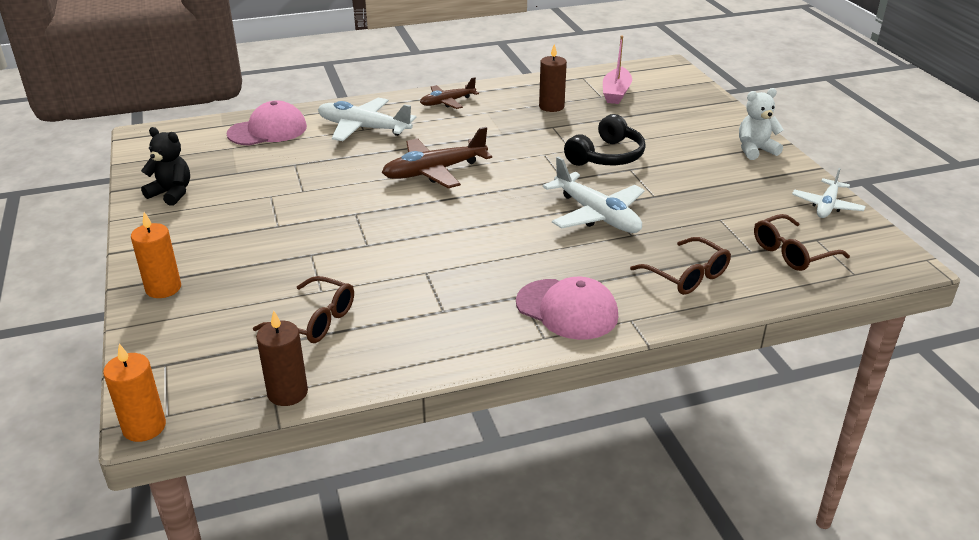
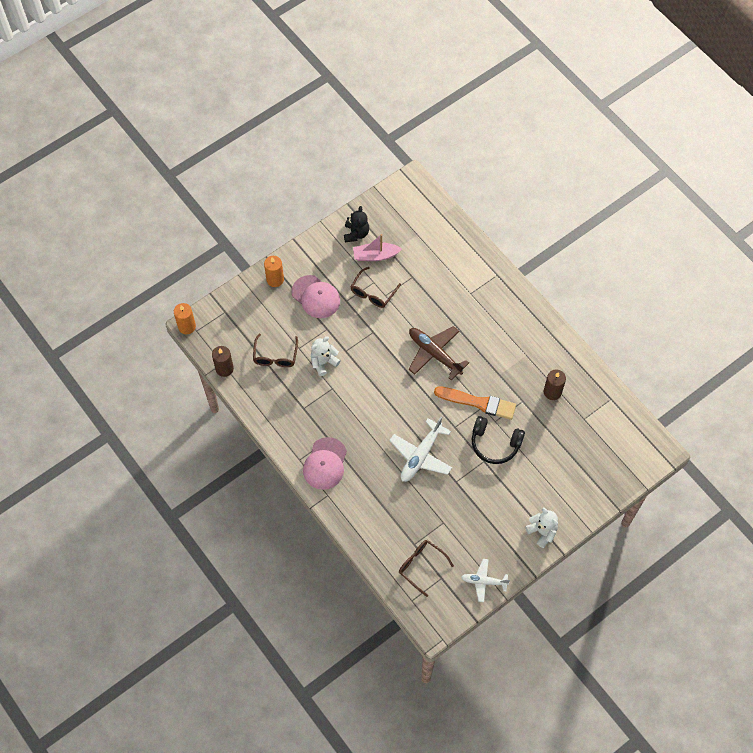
camera: 70 degrees right, 30 degrees up
(268, 130) = (445, 242): pink cap -> pink cap (316, 297)
(363, 128) = (472, 293): white plane -> none
(370, 270) = (323, 362): none -> white teddy bear
(447, 102) = (530, 326): brown plane -> none
(536, 155) = (478, 403): none -> orange brush
(616, 93) = (593, 427): pink boat -> pink boat (375, 255)
(687, 276) = (376, 515): brown glasses -> brown glasses (373, 293)

